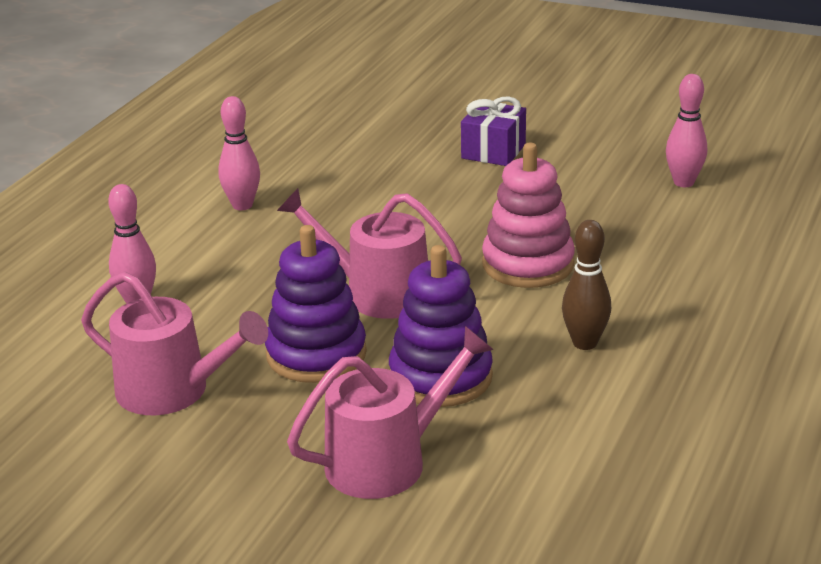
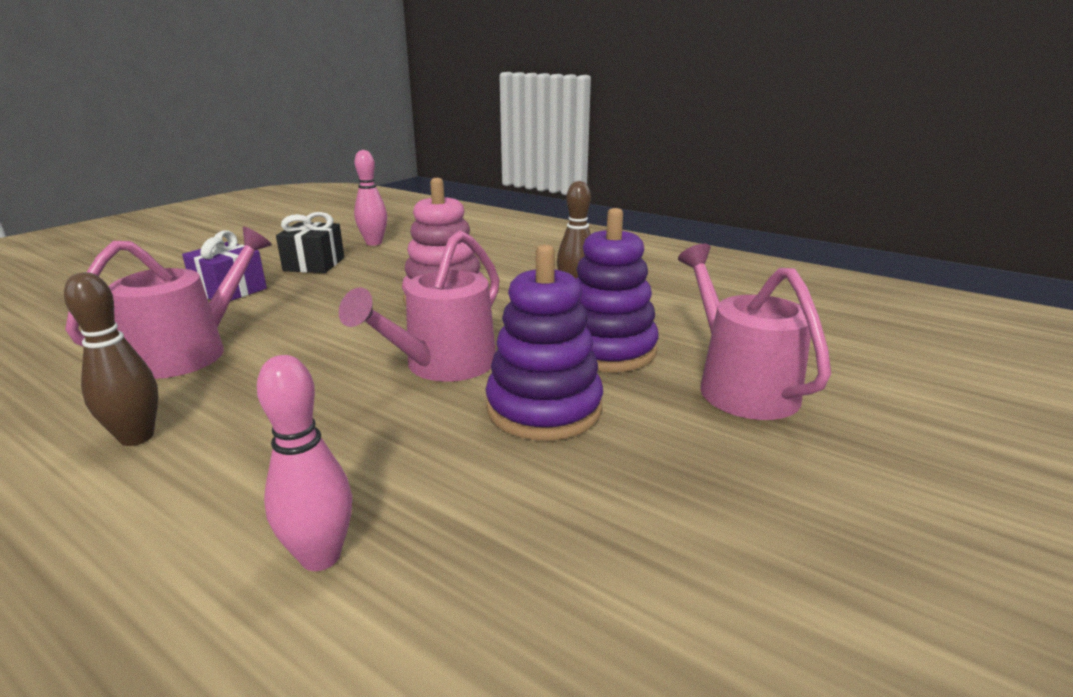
camera: 80 degrees left, 5 degrees down
(173, 391) = (592, 524): pink watering can -> pink watering can (189, 352)
(242, 205) = (137, 437): pink bowling pin -> brown bowling pin
(588, 169) = (314, 264): none -> black gift

